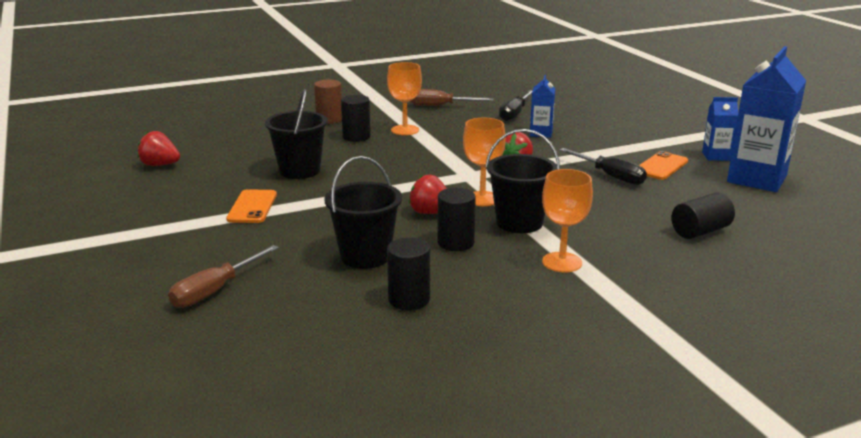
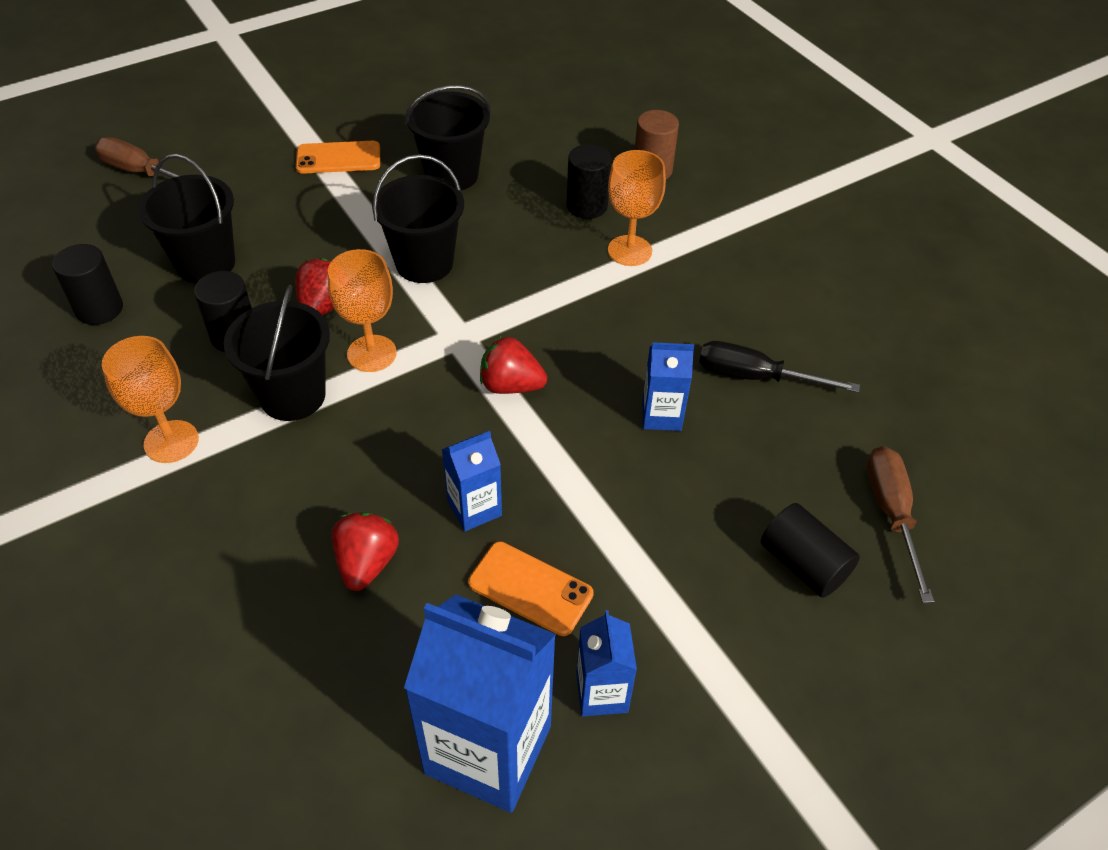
camera: 80 degrees right, 25 degrees up
(160, 165) = (455, 69): red strawberry -> red strawberry (367, 563)
(395, 182) = (424, 263): none -> black bucket
(440, 106) = (760, 280): brown screwdriver -> brown screwdriver (891, 514)
(610, 176) = (474, 508): black screwdriver -> blue carton
(700, 231) = (257, 617): black cylinder -> black cylinder (803, 564)

